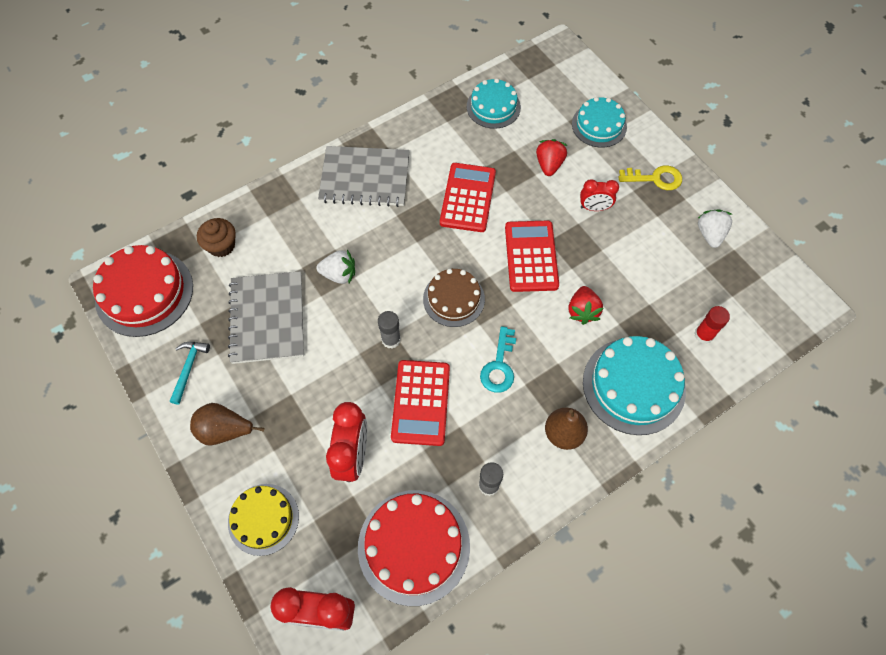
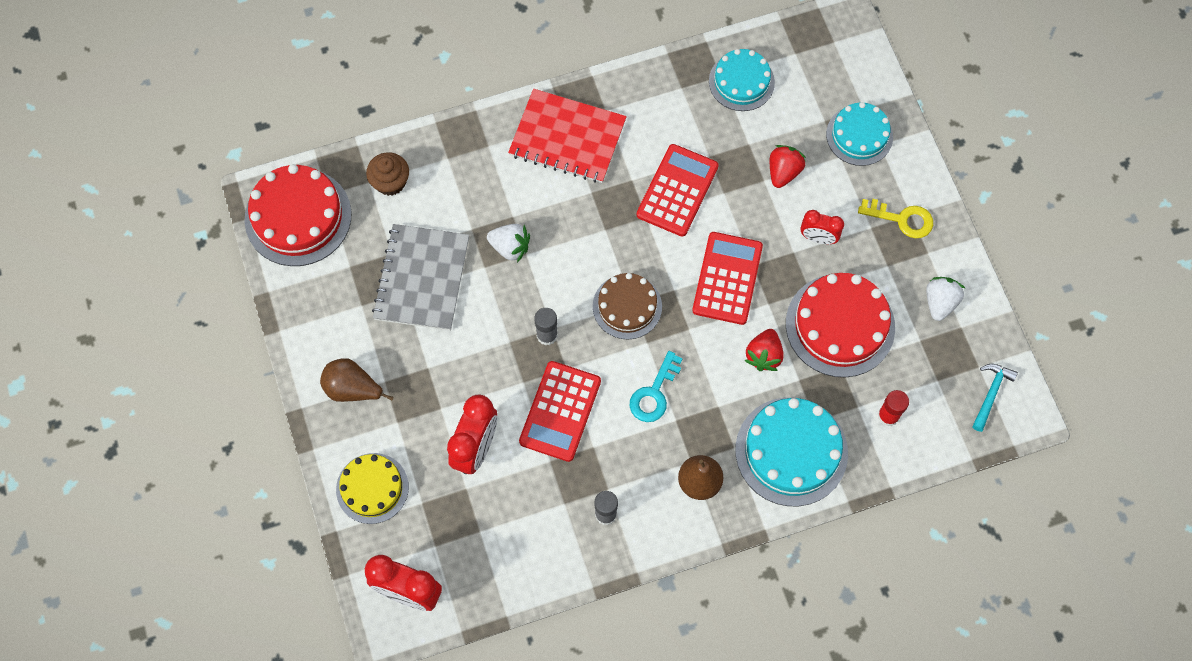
camera: 15 degrees right, 5 degrees up
(188, 369) = (328, 313): turquoise hammer -> turquoise hammer (990, 394)
(365, 178) = (567, 138): grey notebook -> red notebook
(414, 546) = (513, 554): red cake -> red cake (840, 325)

